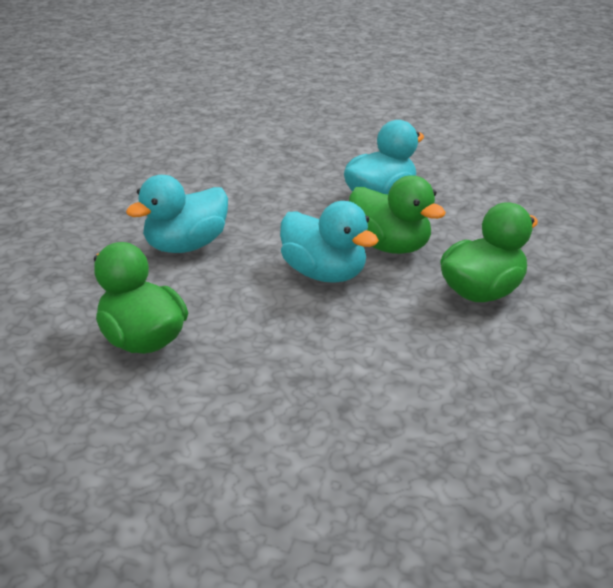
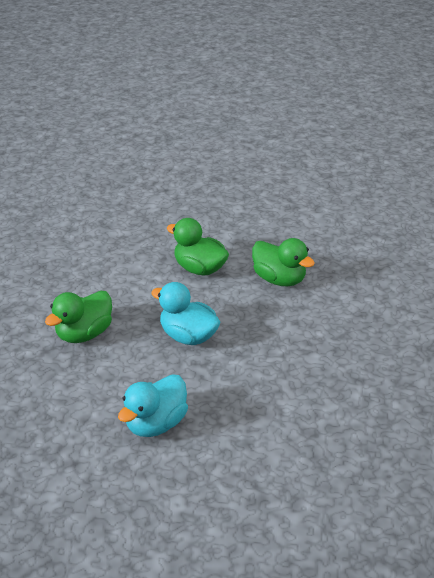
camera: 170 degrees right, 5 degrees up
(186, 246) = (291, 349): turquoise duck -> none
(390, 246) = (145, 367): green duck -> green duck (199, 269)

